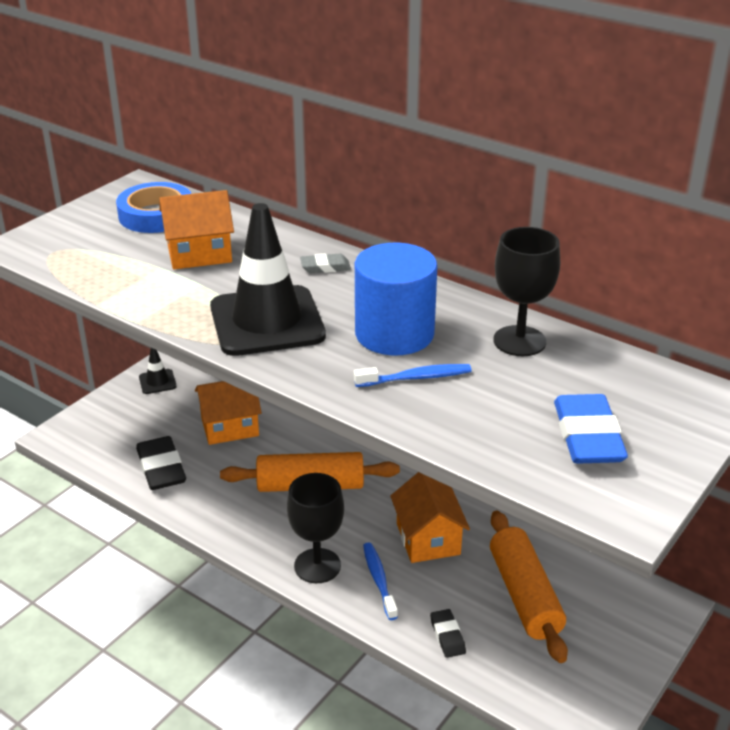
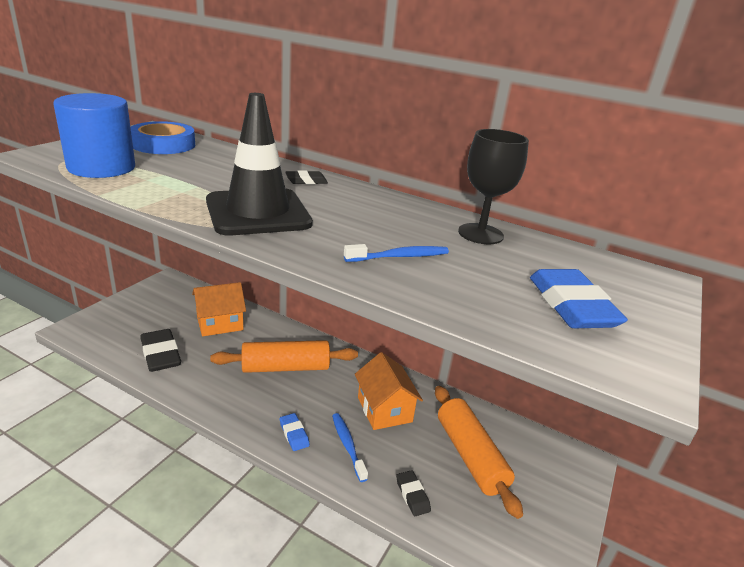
camera: 10 degrees left, 5 degrees down
(157, 382) = (163, 290): black traffic cone -> none
(199, 253) = (198, 168): orange house -> none
(317, 566) = (294, 434): black goblet -> blue eraser
(325, 267) = (306, 181): grey eraser -> black eraser
(394, 334) = (373, 225): blue cylinder -> blue cylinder (101, 167)

